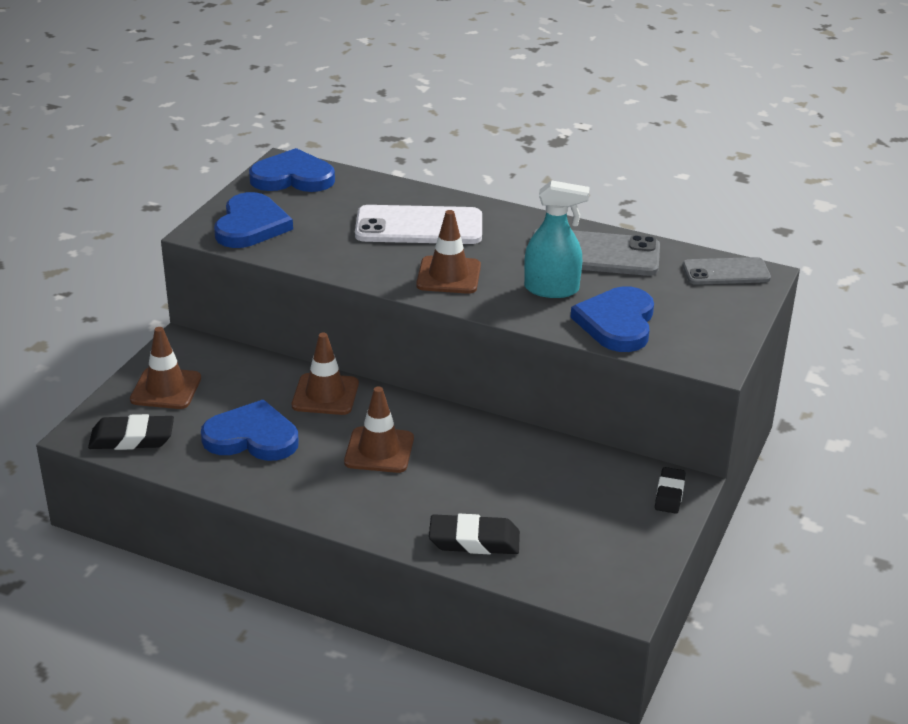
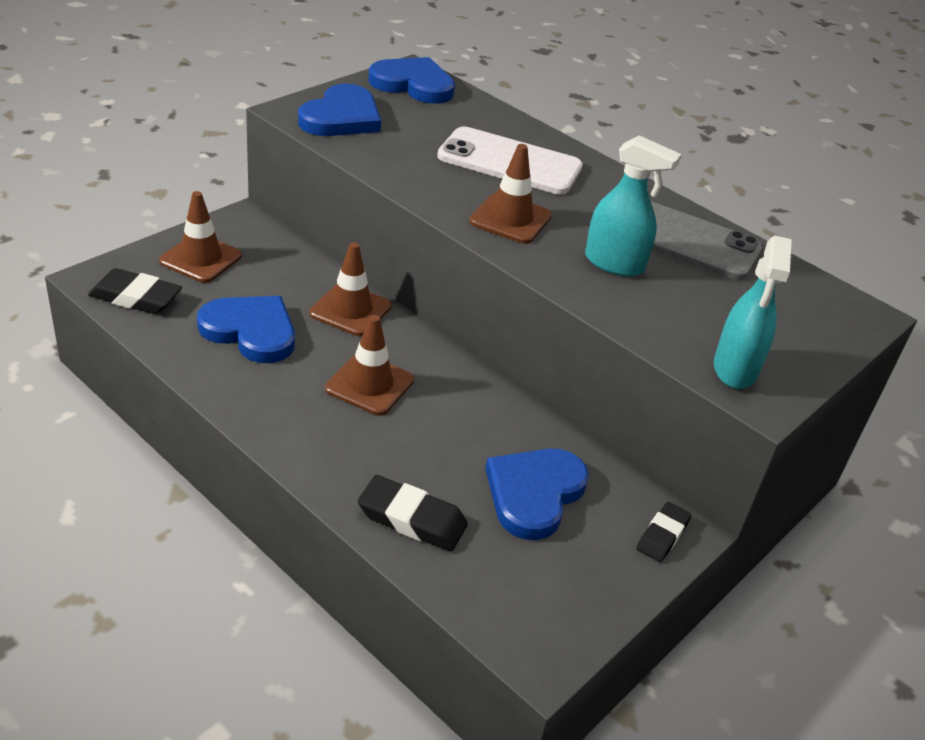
camera: 15 degrees right, 5 degrees up
(617, 323) = (669, 321): blue heart -> blue heart (534, 494)
(684, 345) = (735, 369): none -> turquoise spray bottle
(726, 272) = (825, 300): grey phone -> none

